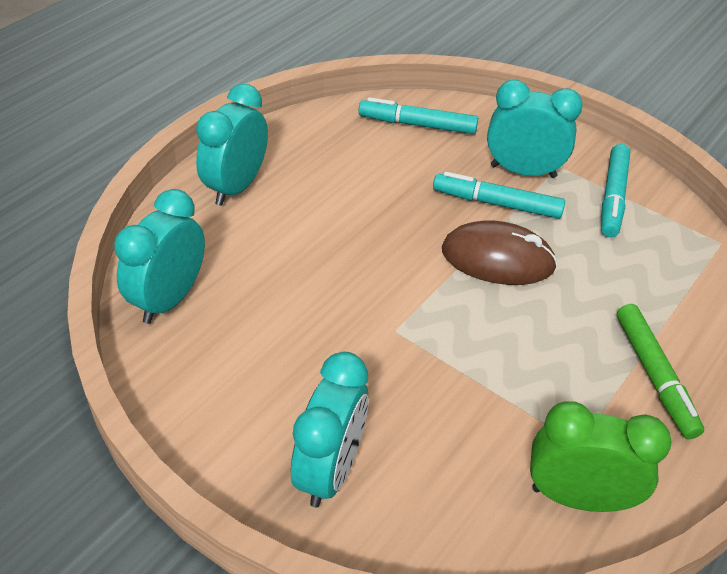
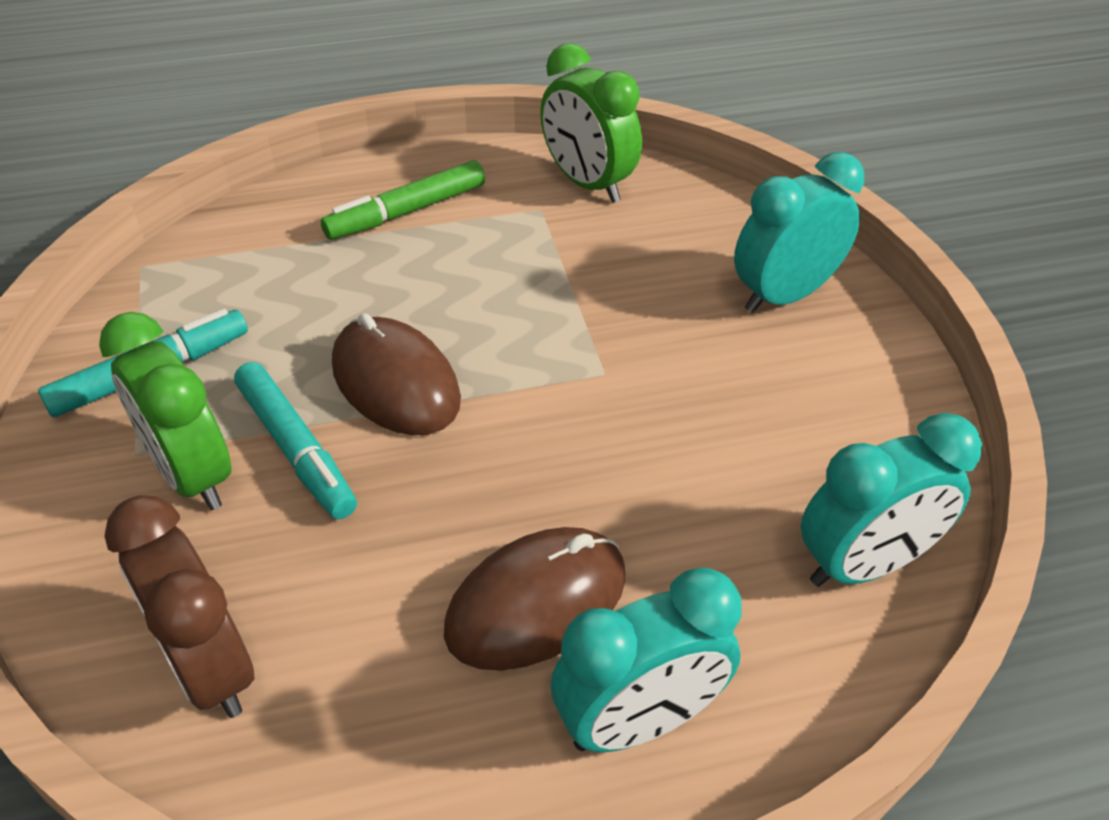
camera: 140 degrees left, 0 degrees up
(316, 203) = (536, 603): none -> brown mouse
(417, 125) = (210, 666): turquoise marker -> brown clock
(523, 171) = (192, 474): turquoise clock -> green clock
(654, 376) = (407, 212): green marker -> green marker turned 150 degrees counterclockwise

